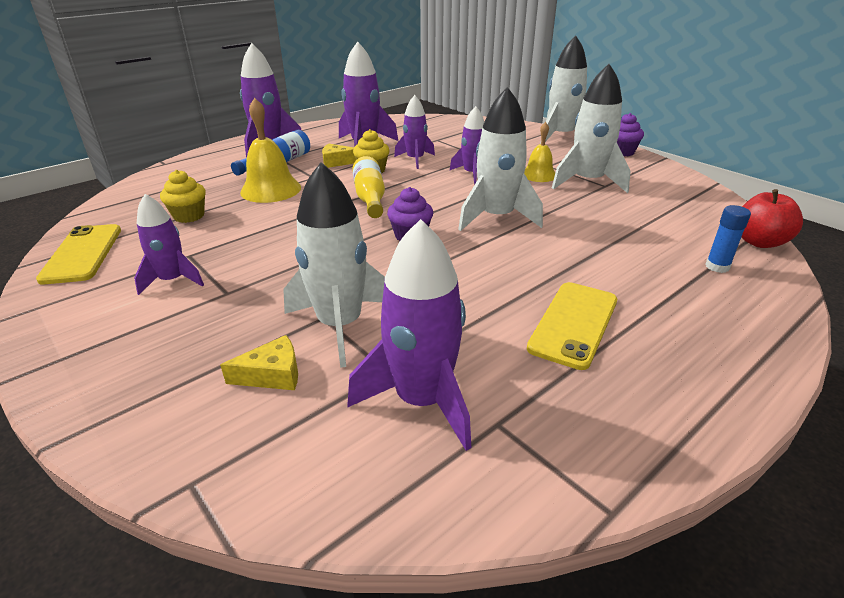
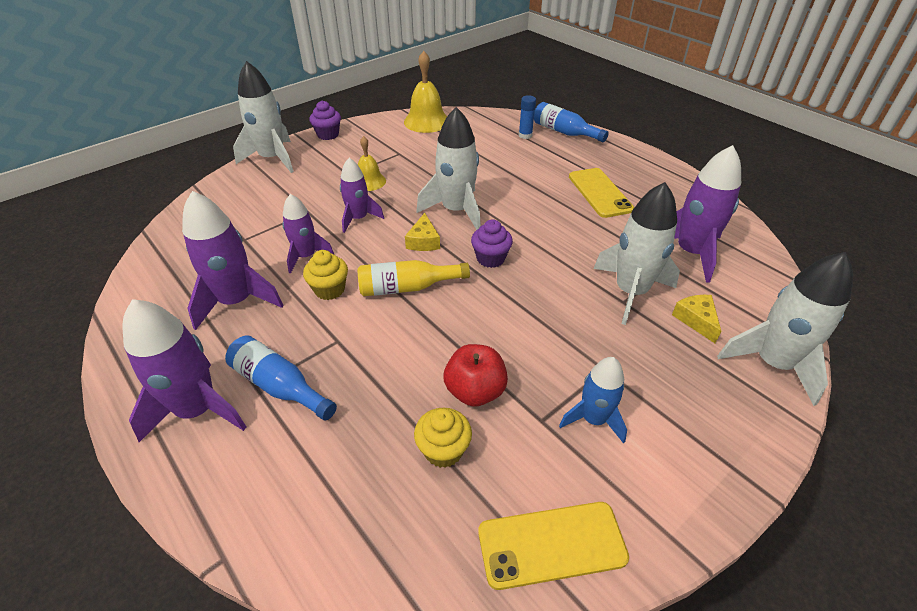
camera: 90 degrees left, 10 degrees up
(173, 280) = (593, 419): purple rocket -> blue rocket
(271, 189) = (370, 378): yellow bell -> yellow bell (426, 121)
(337, 162) = (292, 323): yellow cheese -> yellow cheese (423, 241)
(574, 324) = (600, 193): yellow phone -> yellow phone turned 45 degrees clockwise
(587, 182) = (390, 160): white rocket -> white rocket (773, 363)
(759, 242) = (493, 116): red apple -> red apple (475, 391)
(761, 304) = (564, 132): none -> blue bottle

